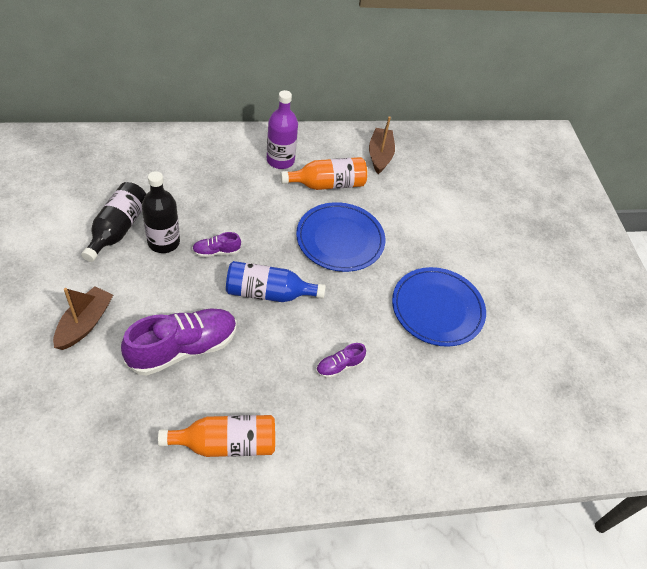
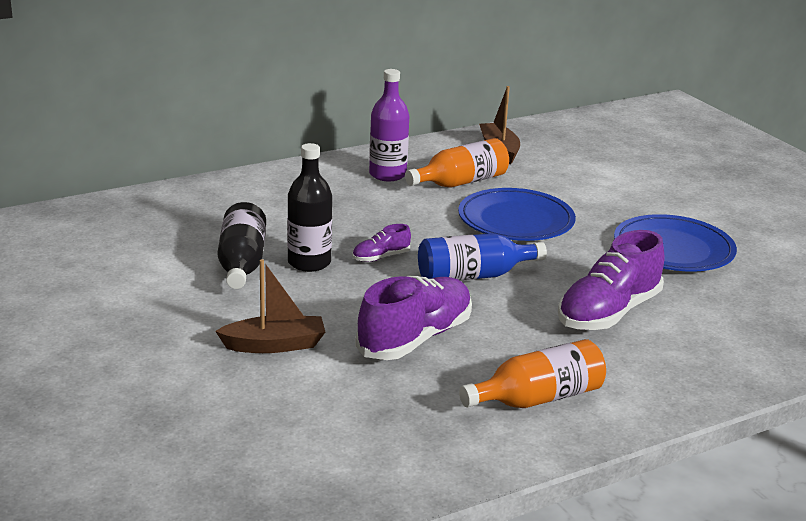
camera: 15 degrees left, 25 degrees down
(85, 324) = (274, 345): brown boat -> brown boat turned 75 degrees clockwise
(339, 366) = (608, 313): purple shoe -> purple shoe, size x2.15

